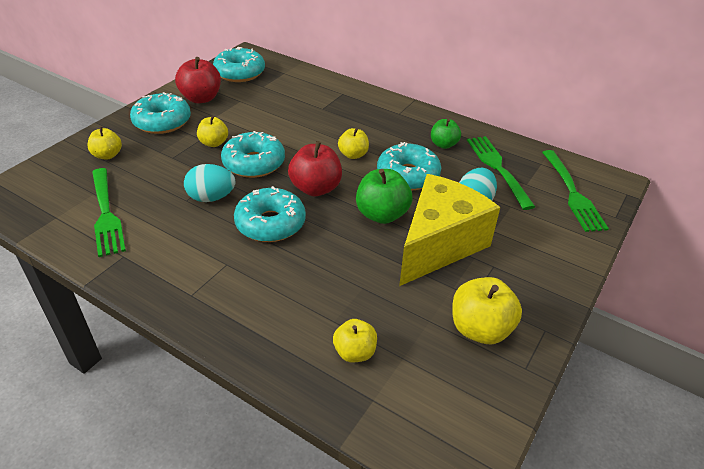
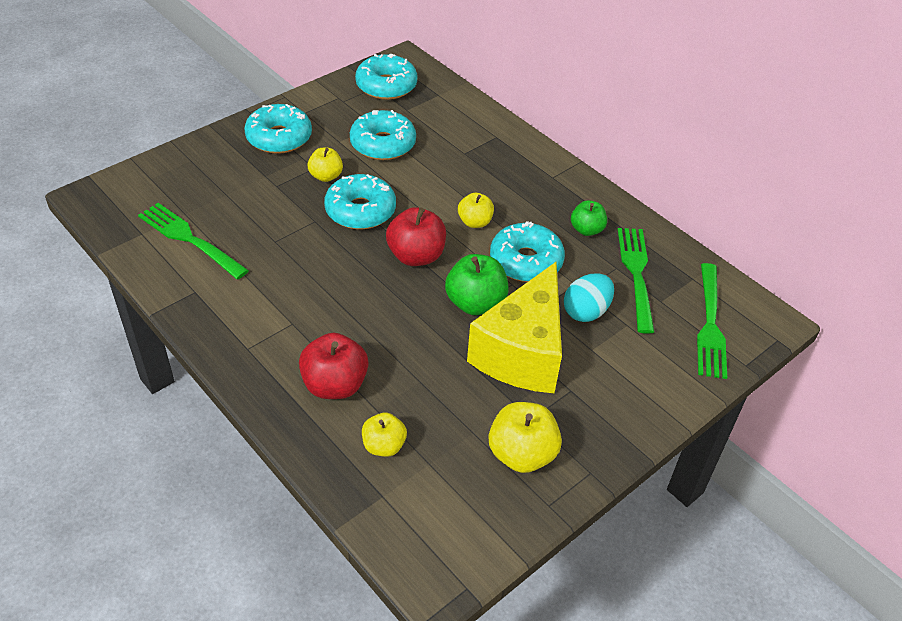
camera: 15 degrees right, 5 degrees up
(106, 213) = (190, 239): green fork -> green fork turned 135 degrees clockwise
(107, 155) = (210, 170): yellow apple -> none
(201, 98) = (331, 114): red apple -> red apple (335, 385)
(211, 197) = (301, 244): turquoise egg -> none
(270, 223) = (352, 288): turquoise donut -> turquoise donut (383, 144)
(439, 245) = (522, 352): yellow cheese -> yellow cheese turned 150 degrees clockwise

